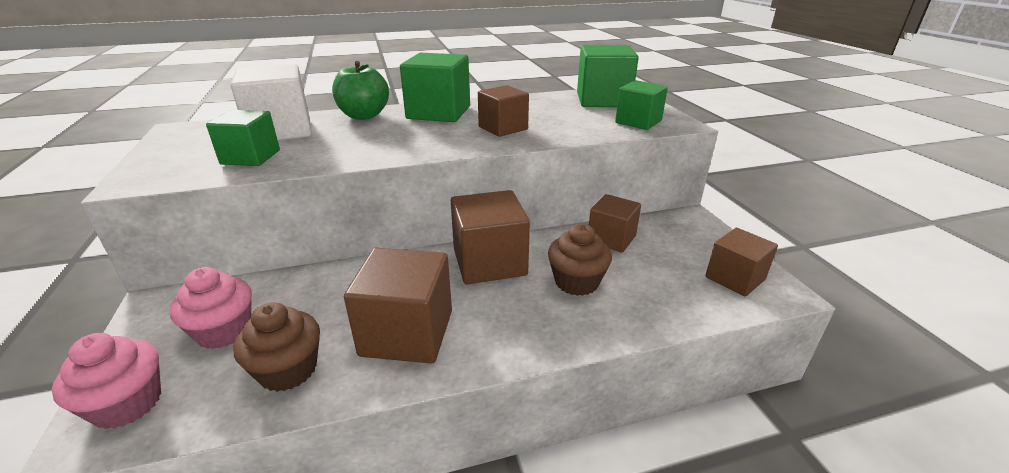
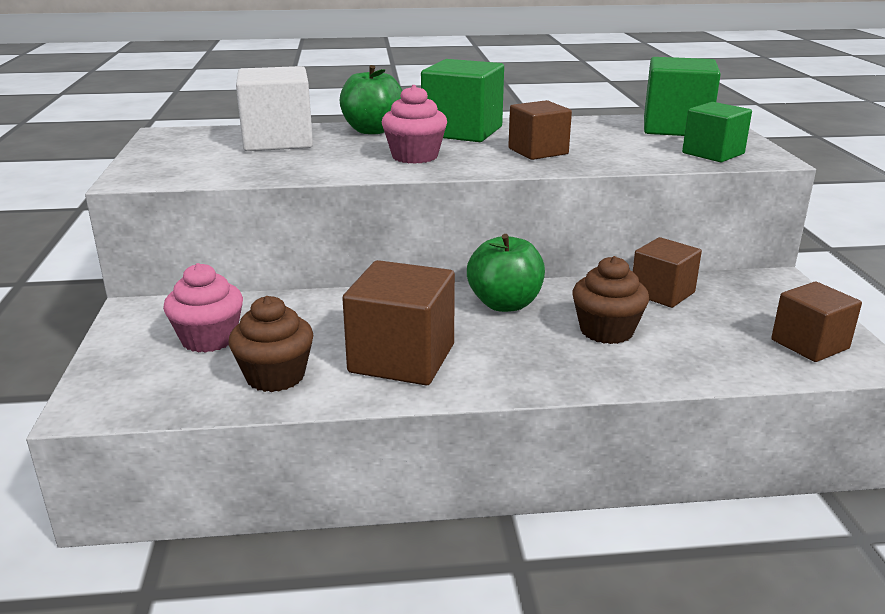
camera: 10 degrees right, 5 degrees down
(127, 404) = (121, 386): pink cupcake -> pink cupcake (415, 156)
(250, 157) = (248, 164): green cube -> none
(489, 262) = (505, 304): brown cube -> green apple

